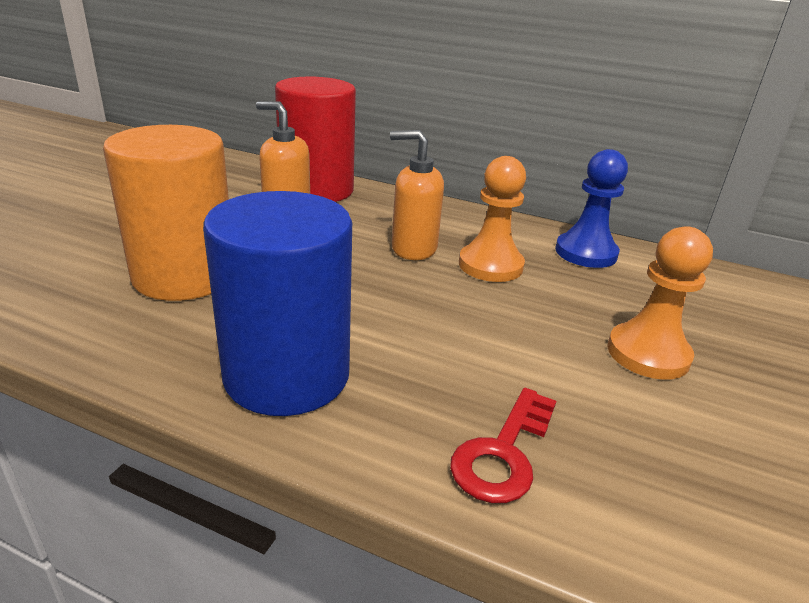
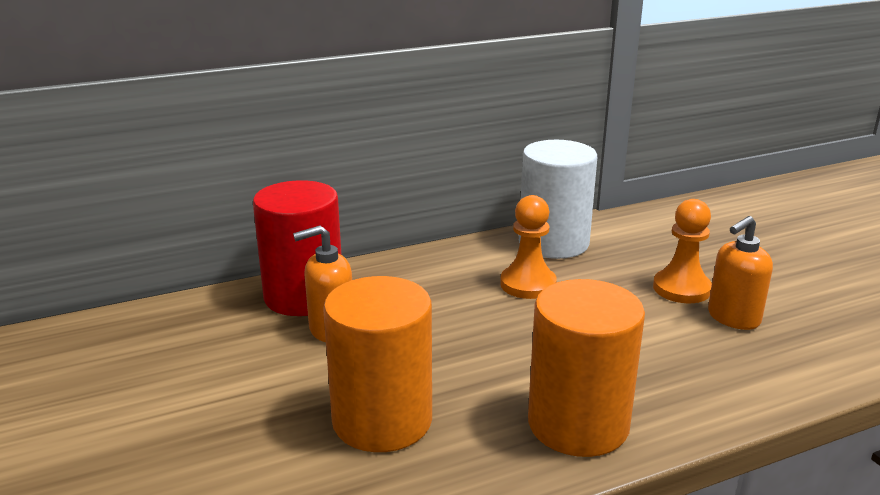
camera: 45 degrees left, 5 degrees down
(287, 375) = (578, 424): blue cylinder -> orange cylinder
(413, 249) = (467, 301): orange soap dispenser -> orange soap dispenser (733, 318)
(503, 453) = (723, 381): red key -> none
(586, 253) = (553, 243): blue pawn -> white cylinder

